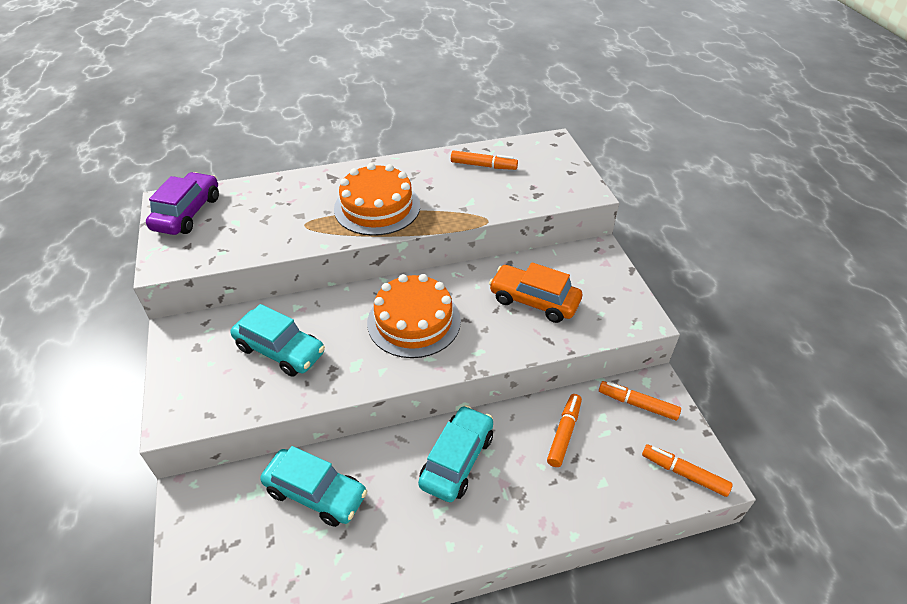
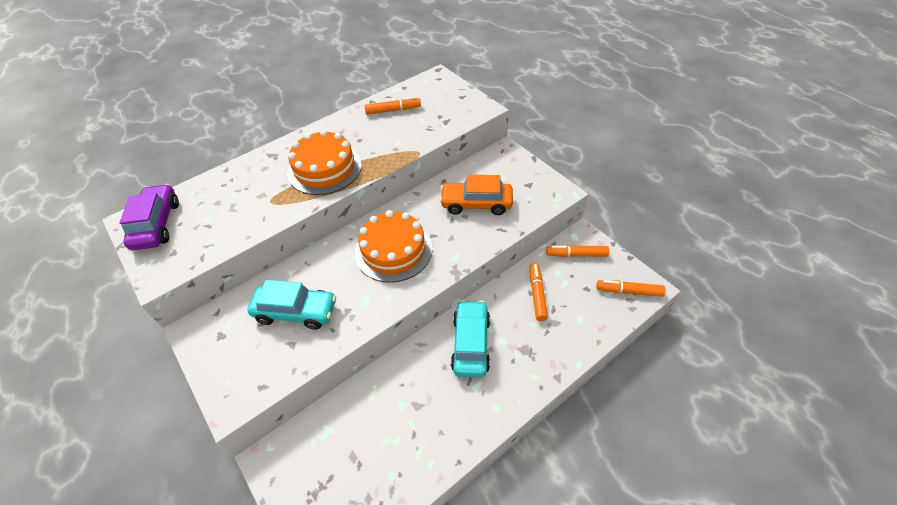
camera: 20 degrees left, 5 degrees up
(316, 493) = (376, 412): turquoise car -> none

